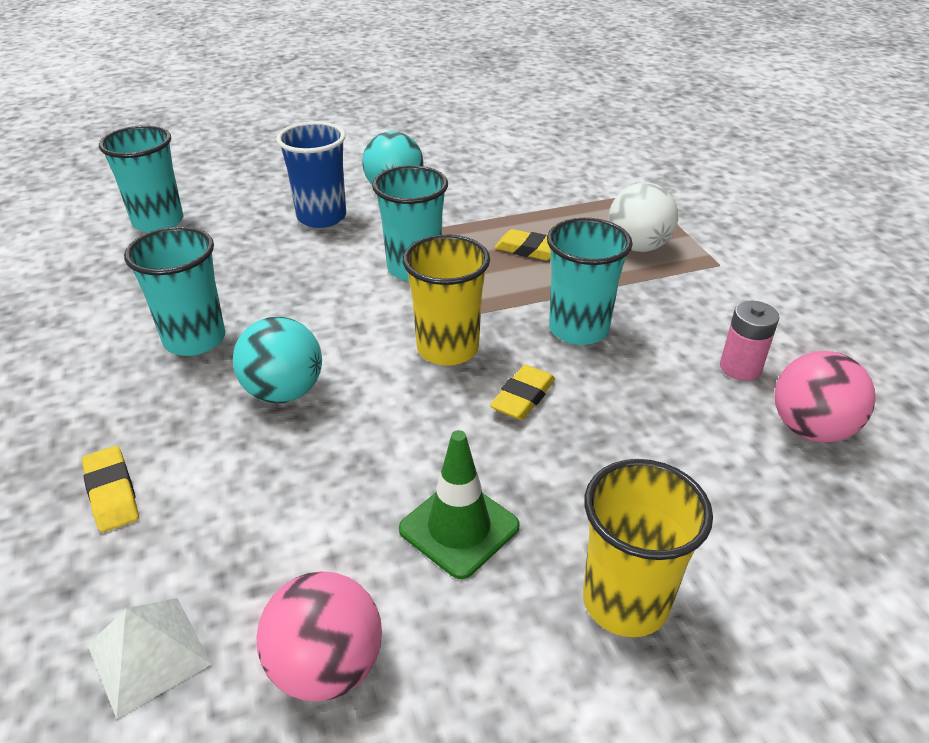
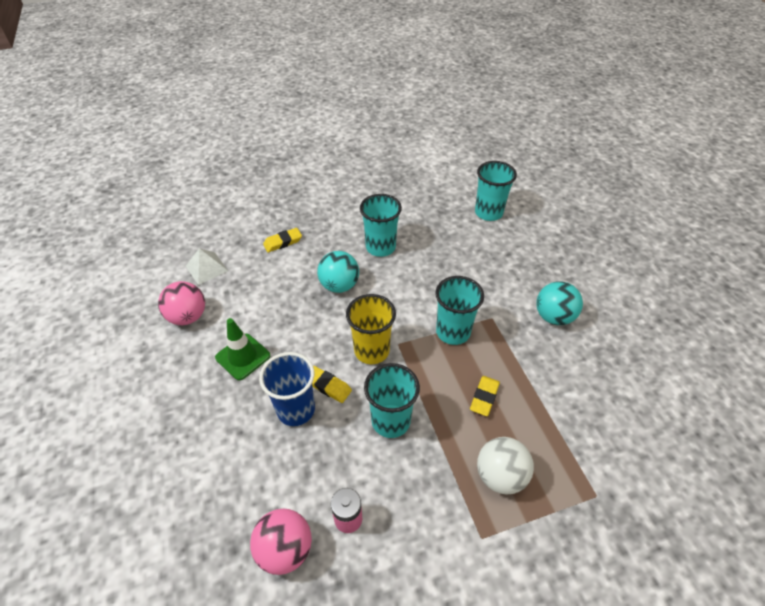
camera: 90 degrees right, 10 degrees up
(321, 217) = (508, 281): blue cup -> blue cup (296, 409)
(625, 601) = (188, 420): yellow cup -> none

